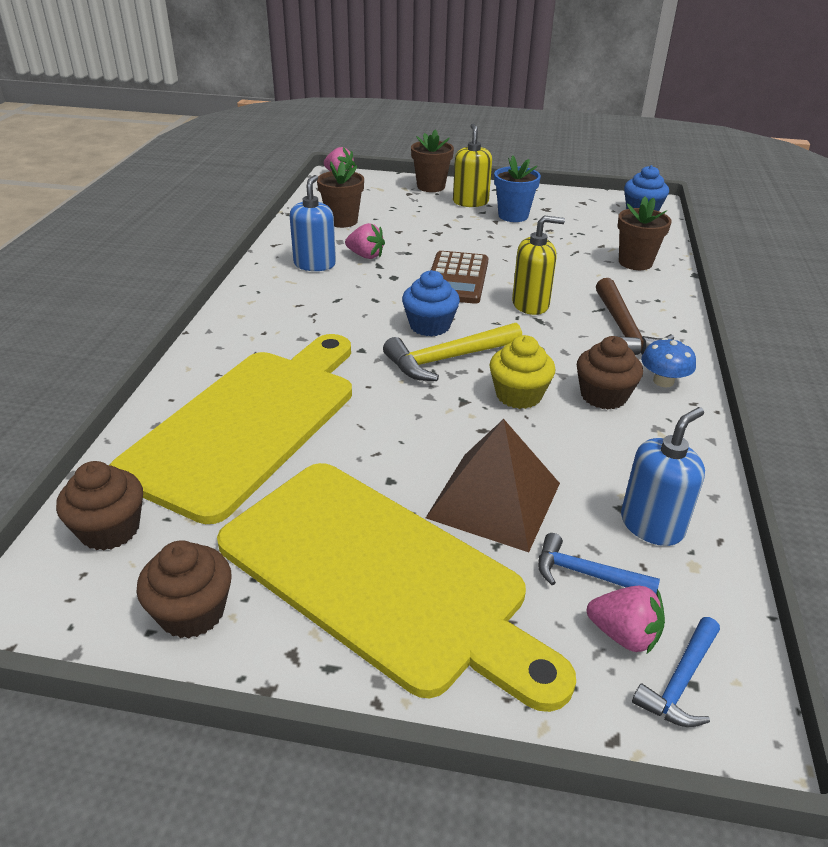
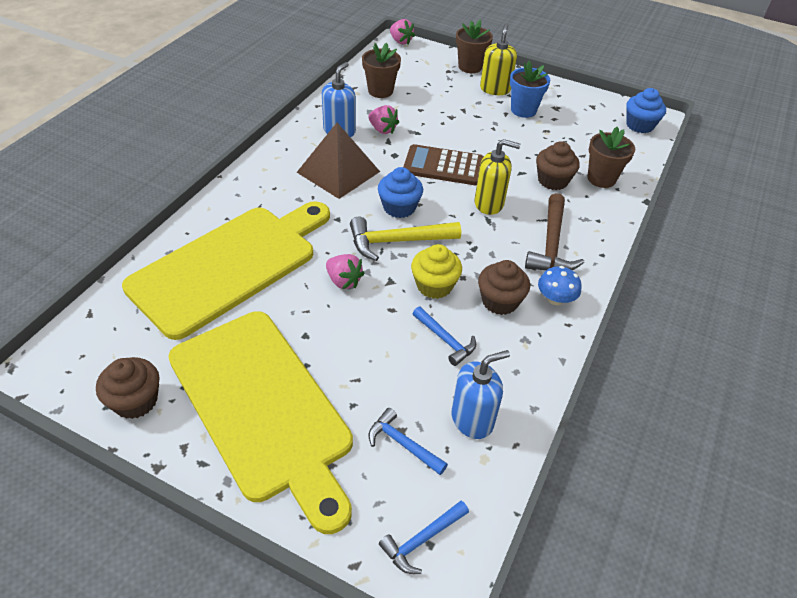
camera: 15 degrees right, 10 degrees up
(110, 529) = (109, 327): brown cupcake -> brown cupcake (553, 180)
(457, 278) = (443, 166): brown calculator -> brown calculator turned 75 degrees clockwise
(494, 500) = (369, 369): brown pyramid -> brown pyramid (338, 171)
(566, 448) = (445, 340): none -> blue hammer
(623, 635) = (403, 496): pink strawberry -> pink strawberry (343, 281)

